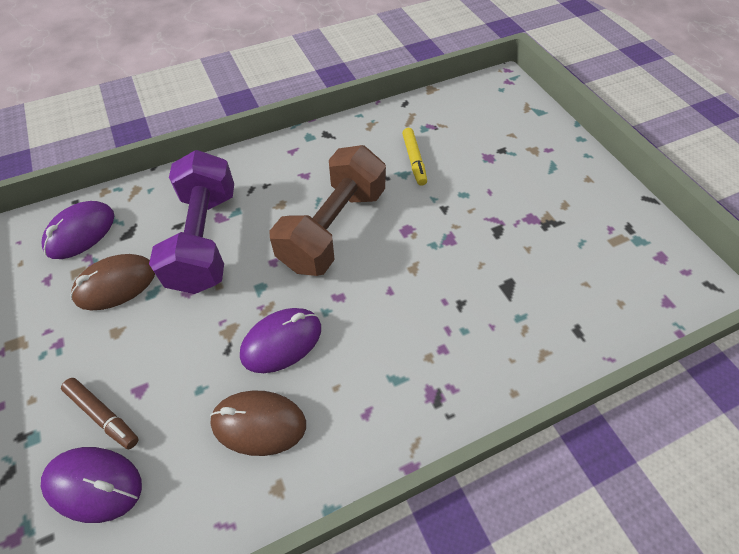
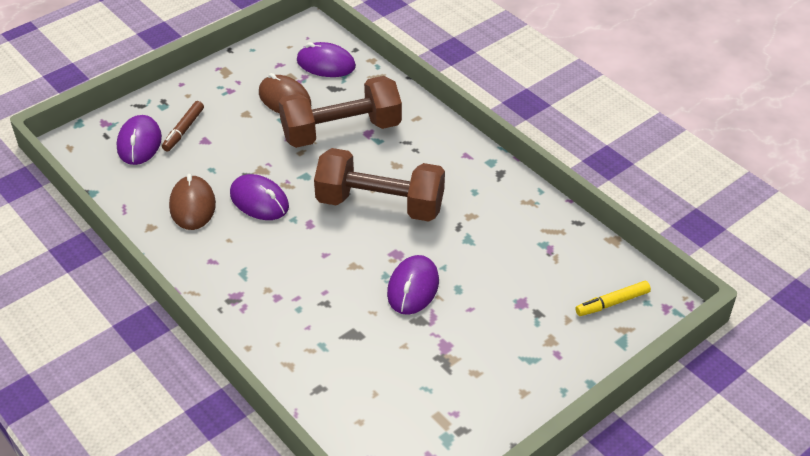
camera: 75 degrees right, 10 degrees down
(204, 240) = (341, 131): purple dumbbell -> brown dumbbell
(414, 160) = (490, 244): yellow marker -> yellow marker (612, 303)
(455, 226) = (413, 287): none -> purple mouse

